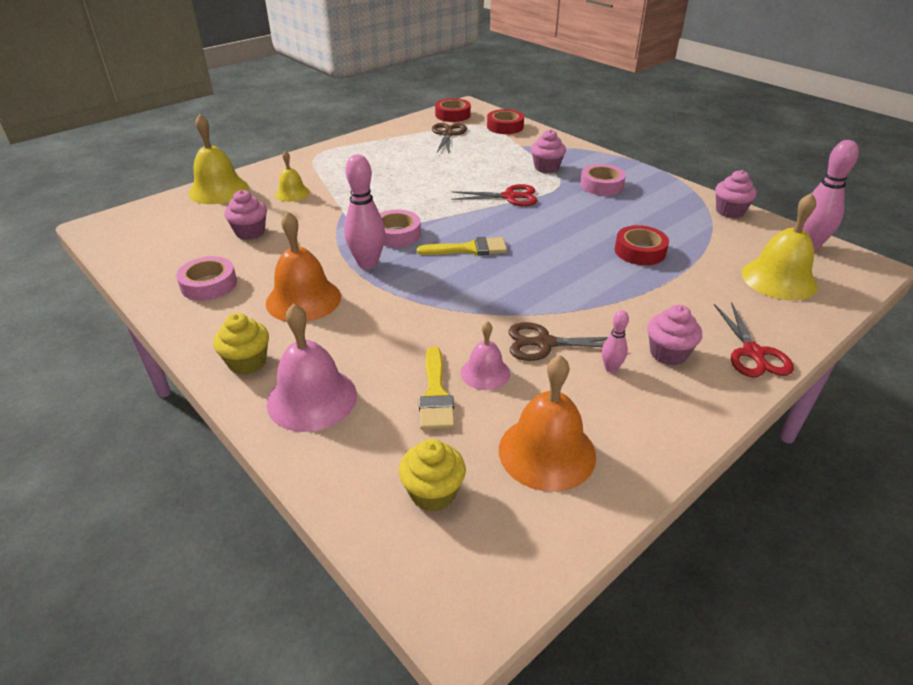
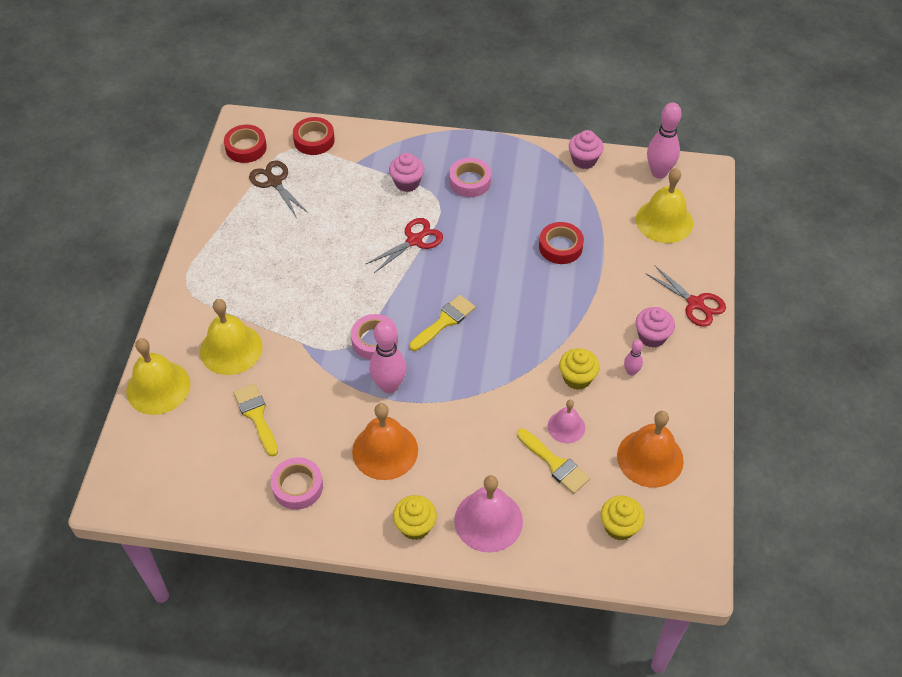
camera: 40 degrees left, 15 degrees up
(250, 232) = (256, 416): pink cupcake -> yellow brush
(292, 193) = (231, 349): yellow bell -> yellow bell, size x1.72
(544, 343) = (577, 378): brown scissors -> yellow cupcake

